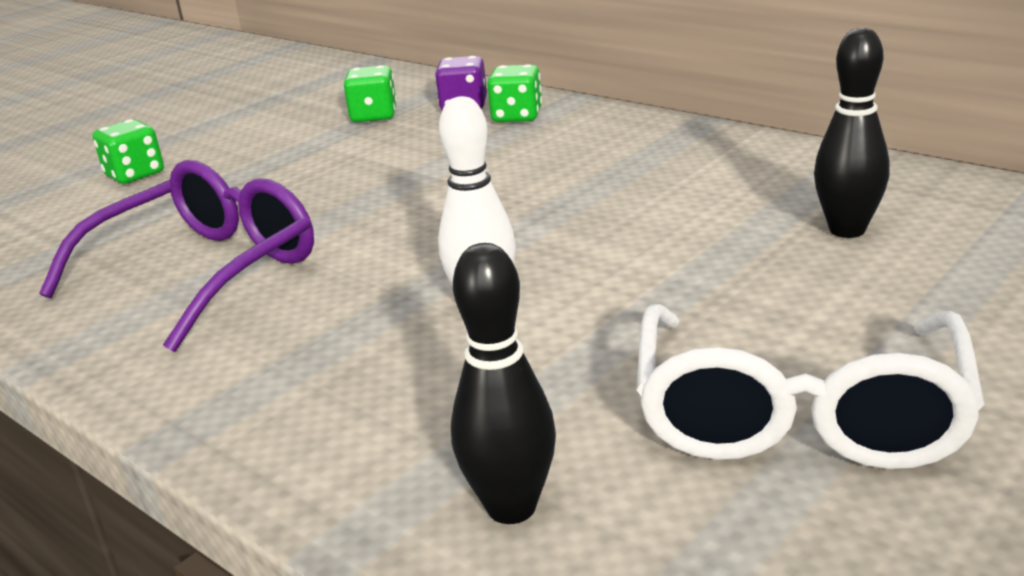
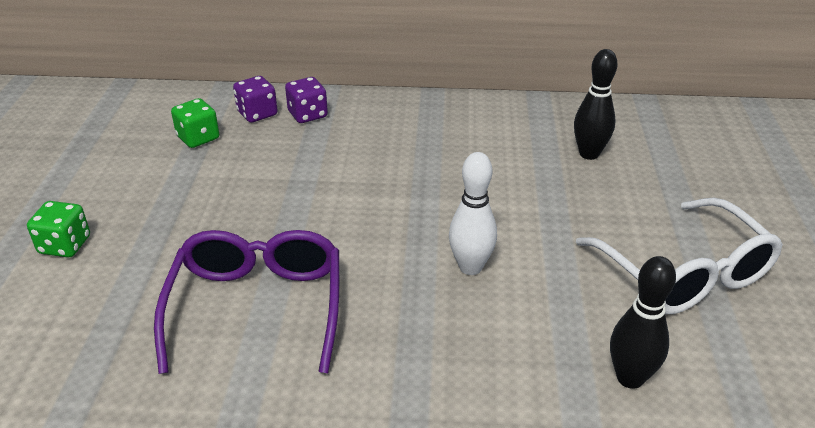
camera: 40 degrees left, 10 degrees up
(517, 116) = (307, 114): green dice -> purple dice

